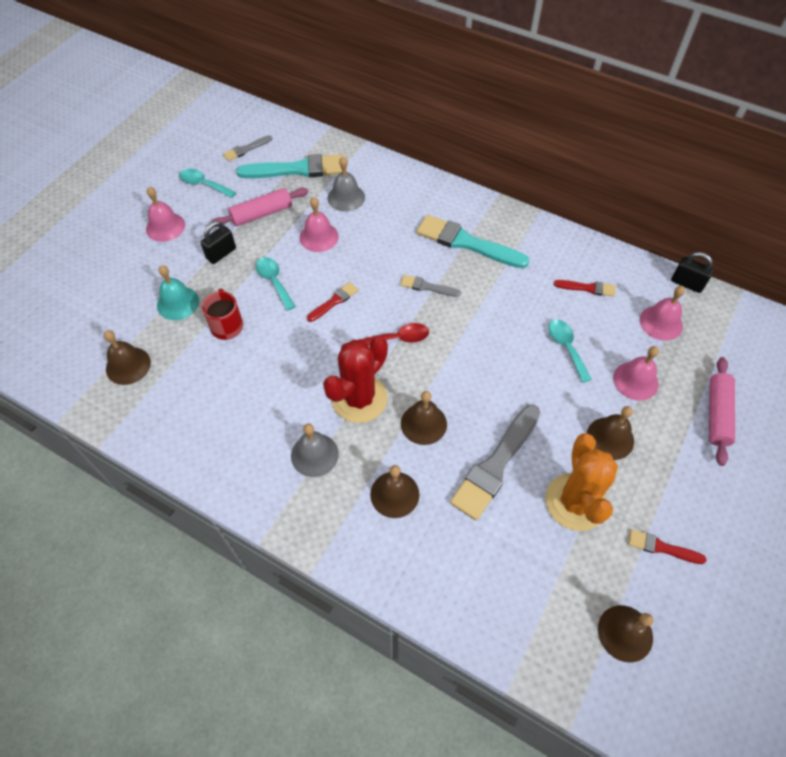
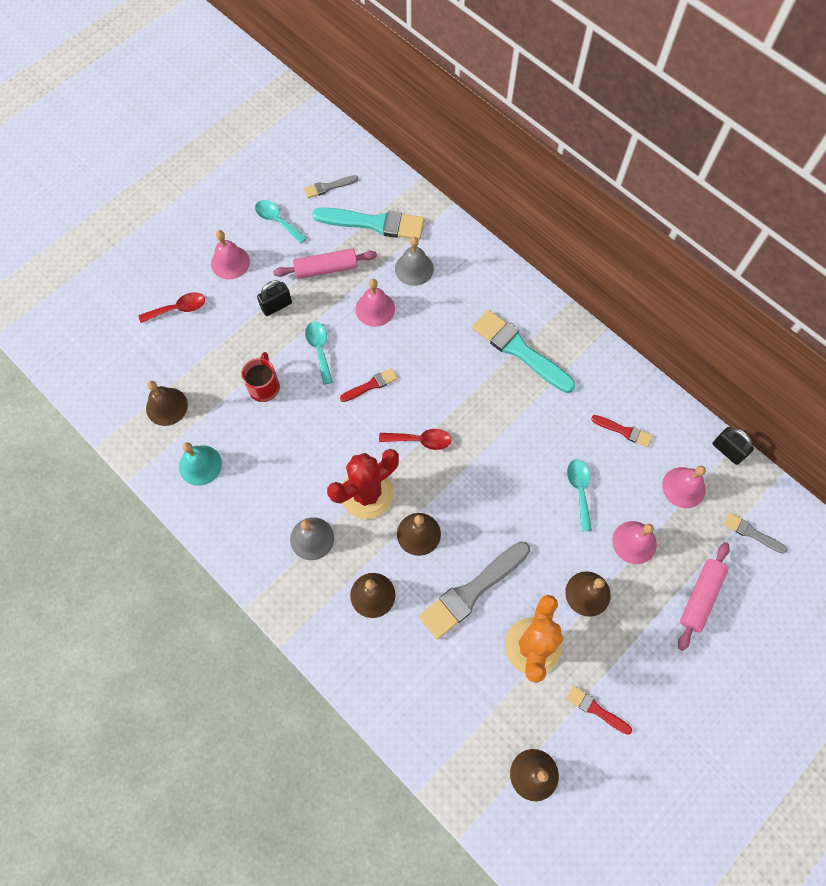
camera: 15 degrees right, 10 degrees up
(121, 276) = (178, 309): none -> red spoon
(178, 303) = (224, 351): turquoise bell -> turquoise bell (200, 465)
(427, 287) = (465, 391): grey brush -> grey brush (751, 533)

